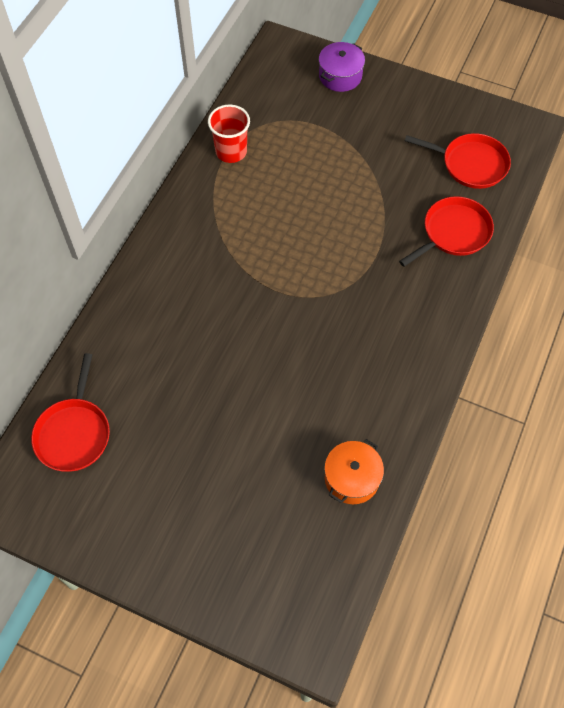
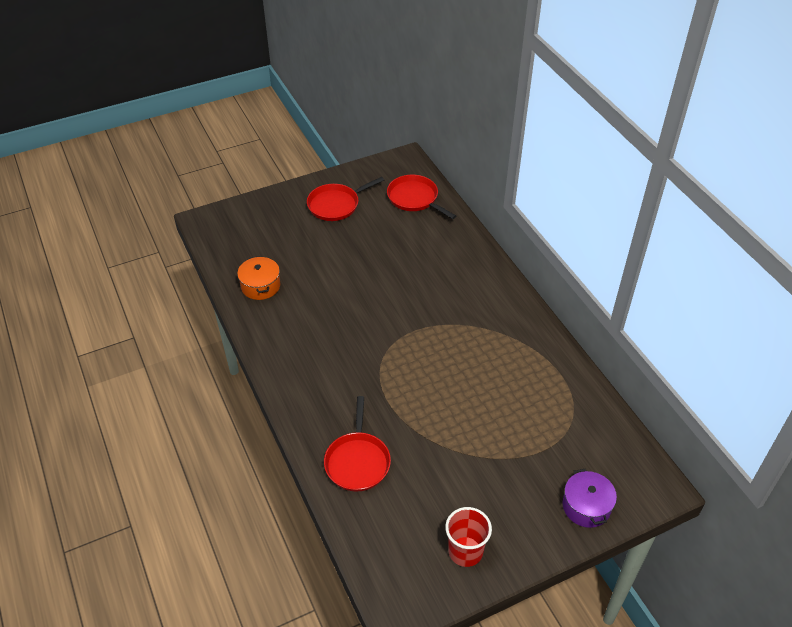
camera: 130 degrees right, 15 degrees down
(231, 151) = (561, 379): red cup -> red cup (465, 551)
(471, 164) = (406, 527): red pan -> red pan (336, 205)

